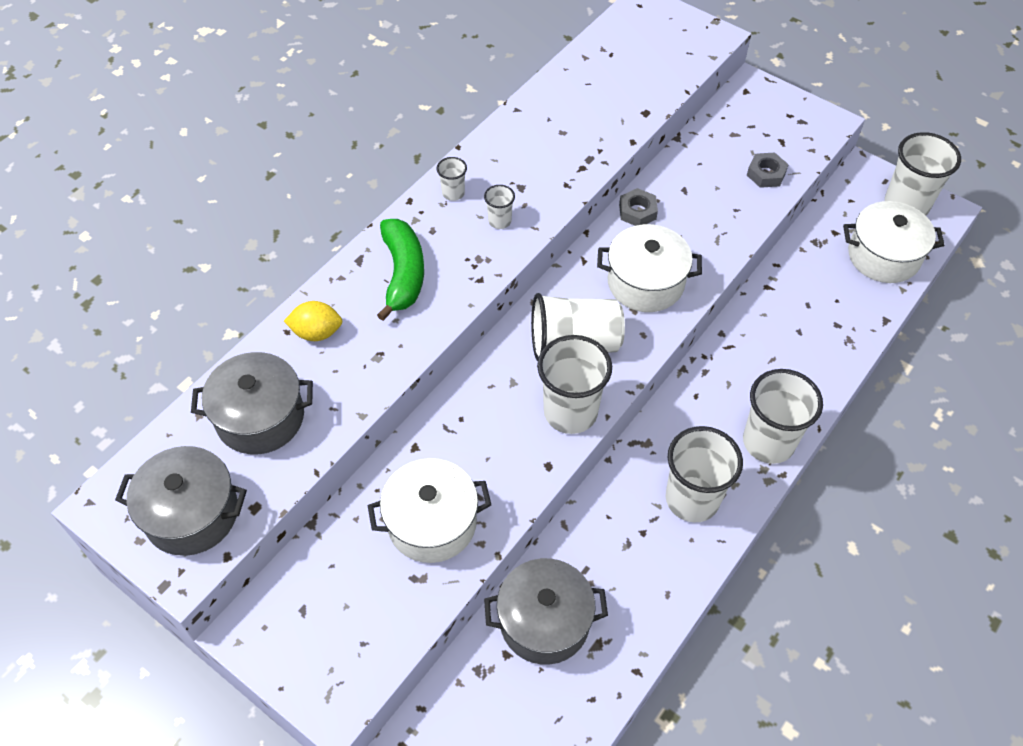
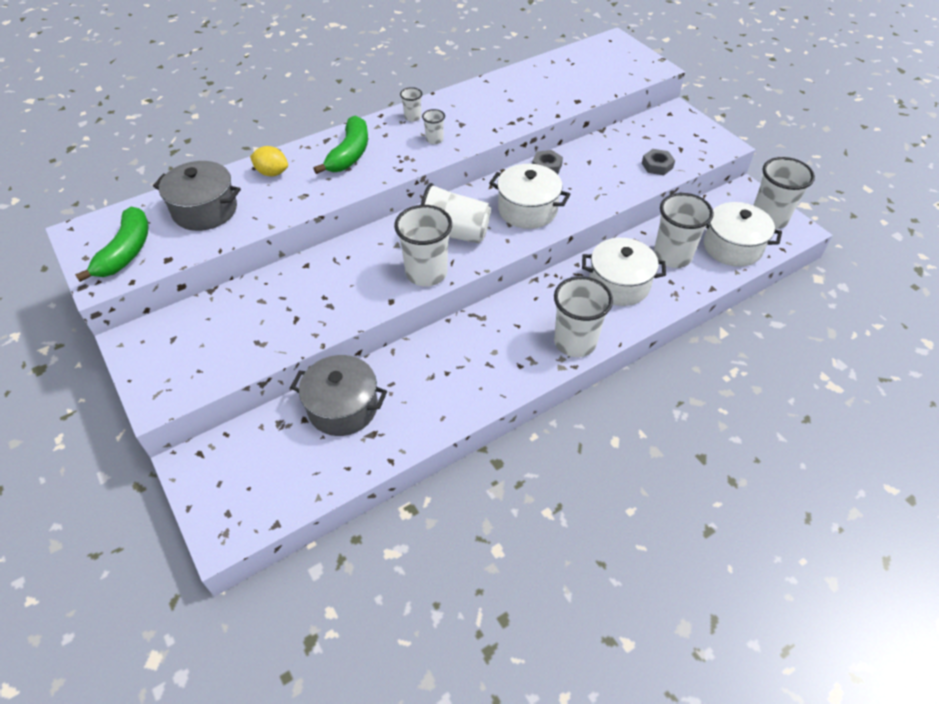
camera: 20 degrees right, 5 degrees down
(192, 514) = (126, 252): grey pot -> green banana
(432, 523) = (289, 312): white pot -> white pot (619, 284)
(692, 499) = (495, 362): white cup -> white cup (672, 256)

